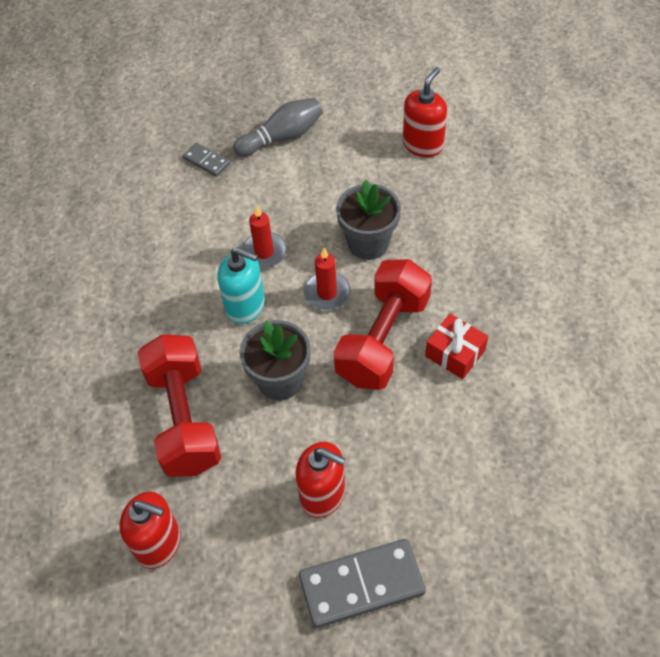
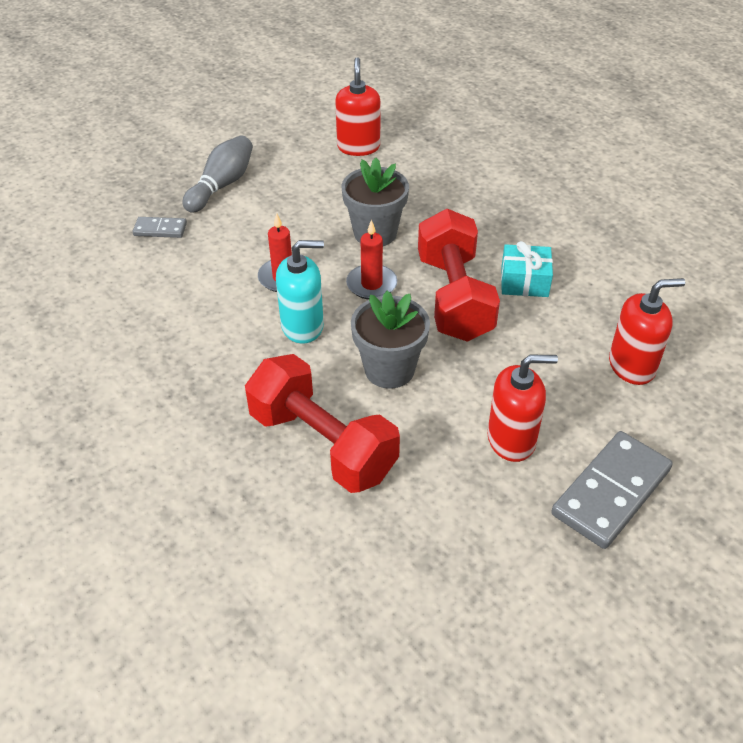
camera: 35 degrees left, 10 degrees down
(159, 543) = (392, 563): red soap dispenser -> red soap dispenser (632, 366)
(455, 353) = (524, 281): red gift -> turquoise gift

